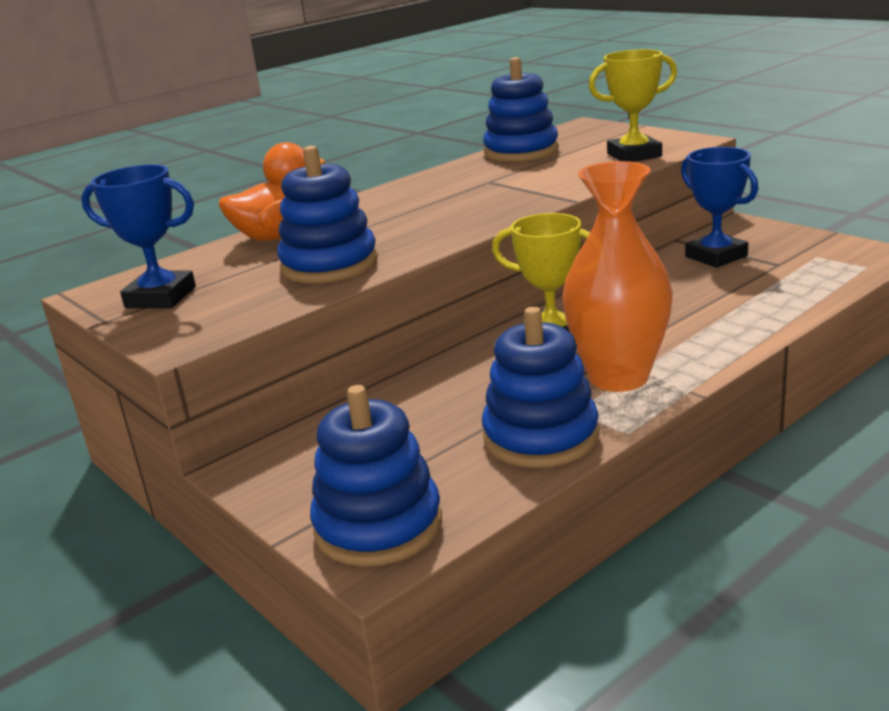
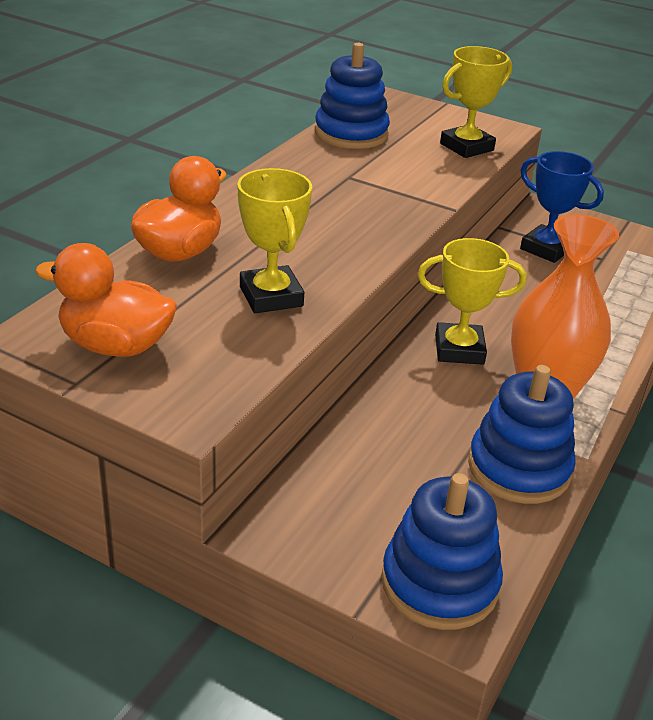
camera: 25 degrees left, 10 degrees up
(160, 297) = (116, 346): blue trophy -> orange duck
(329, 265) = (271, 296): blue stacking toy -> yellow trophy

